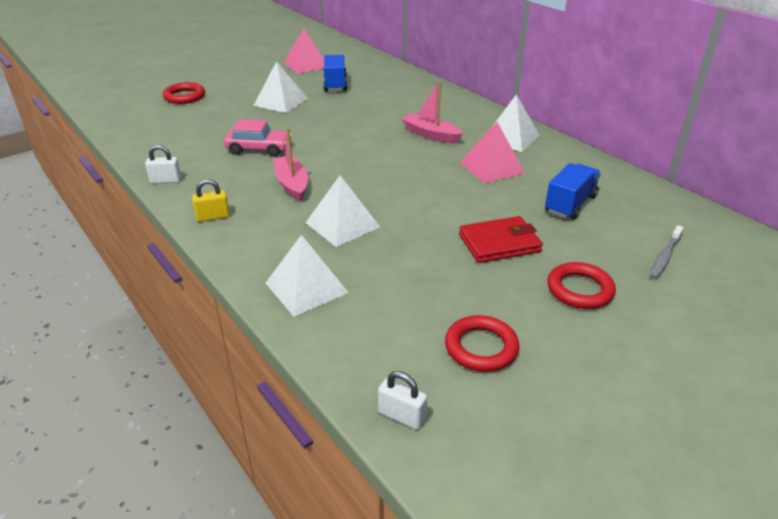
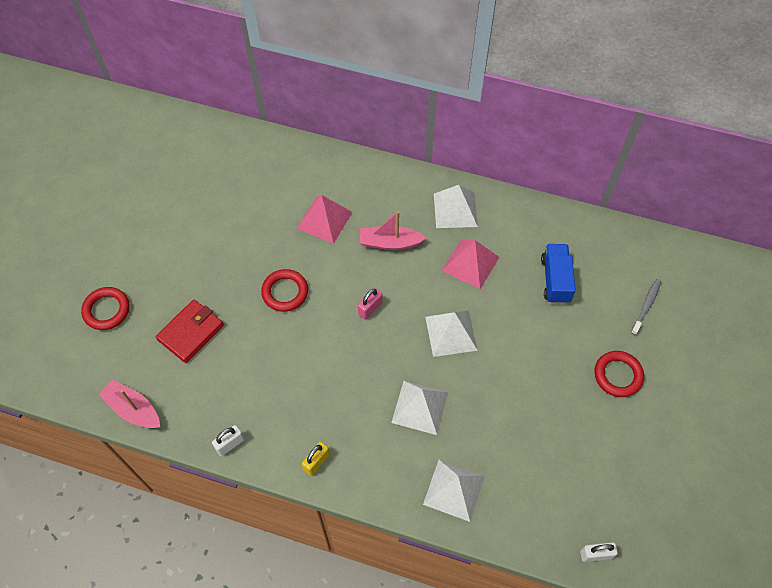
camera: 35 degrees left, 25 degrees up
(259, 149) = (265, 352): pink car -> none
(281, 102) = (212, 265): white pyramid -> white pyramid (451, 333)
(292, 184) = (338, 382): pink boat -> pink boat (133, 409)
(306, 65) = (173, 181): pink pyramid -> pink pyramid (324, 220)
(335, 84) = (236, 204): blue truck -> none
(370, 159) = (370, 308): none -> pink padlock
(481, 347) = (598, 469): red ring -> red ring (285, 292)
(499, 243) = (540, 358): red wallet -> red wallet (191, 332)
(665, 256) = (646, 306): grey toothbrush -> grey toothbrush turned 150 degrees counterclockwise

